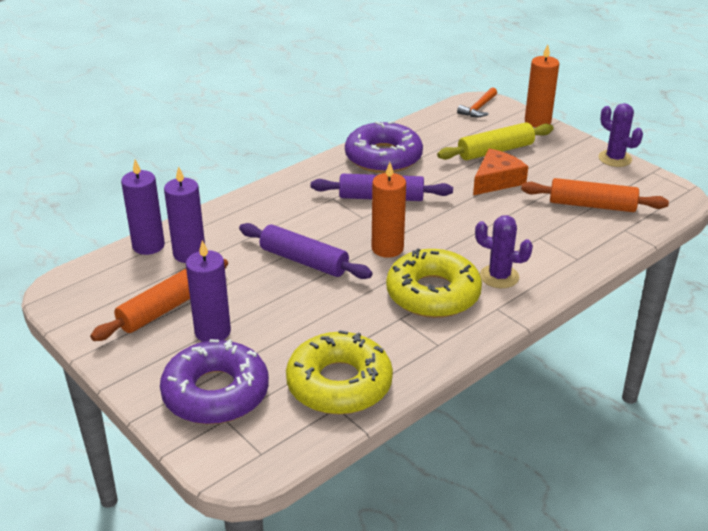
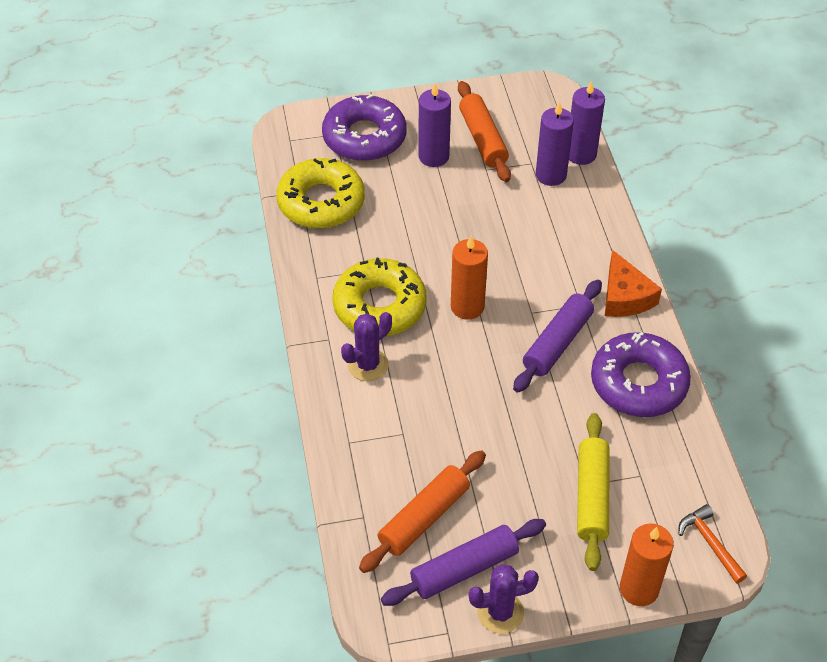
camera: 120 degrees right, 15 degrees up
(304, 261) = (488, 242): purple rolling pin -> purple rolling pin (464, 568)
(496, 180) = (527, 459): orange cheese -> orange cheese (625, 296)

